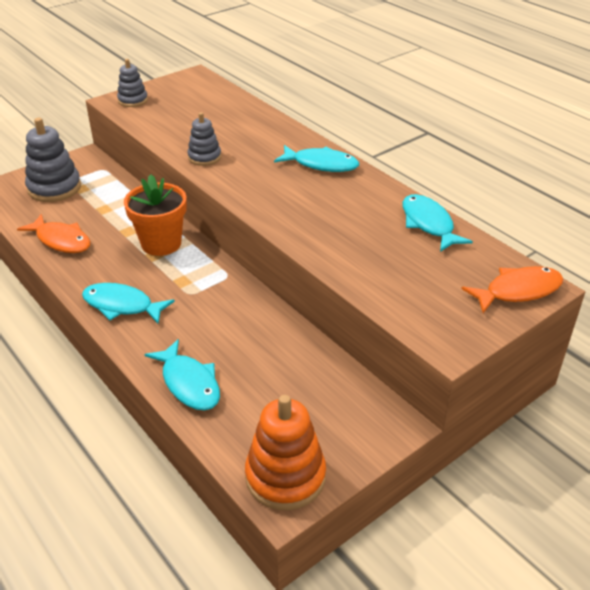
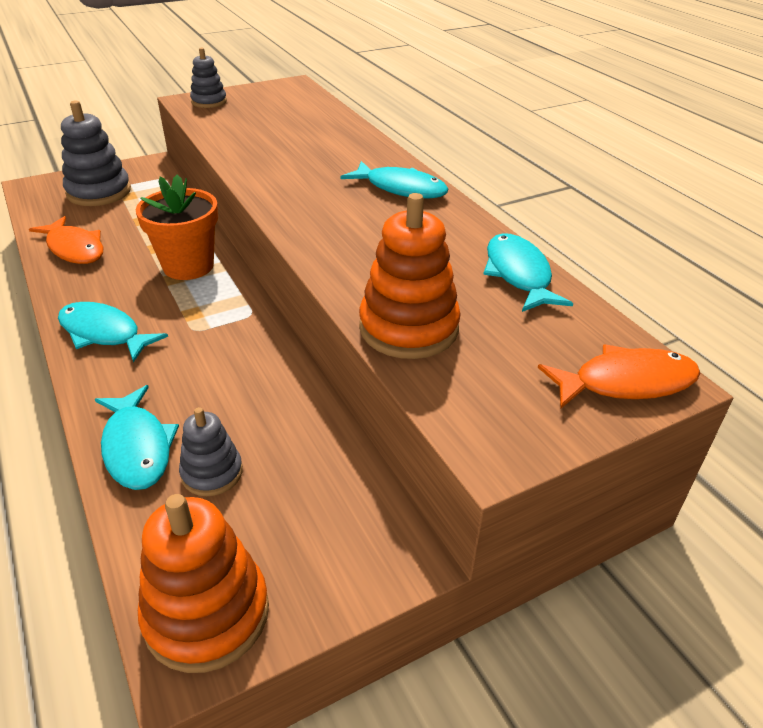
camera: 10 degrees right, 0 degrees up
(204, 157) = (260, 166): grey stacking toy -> grey stacking toy (212, 473)
(367, 273) = (408, 328): none -> orange stacking toy

